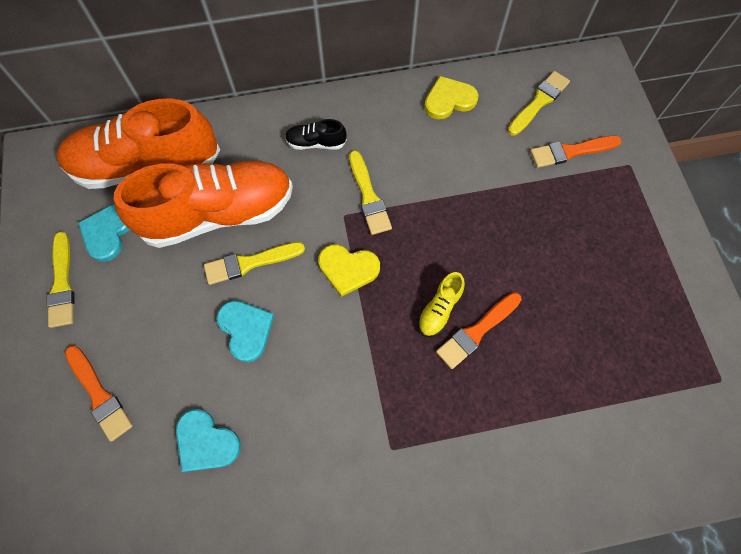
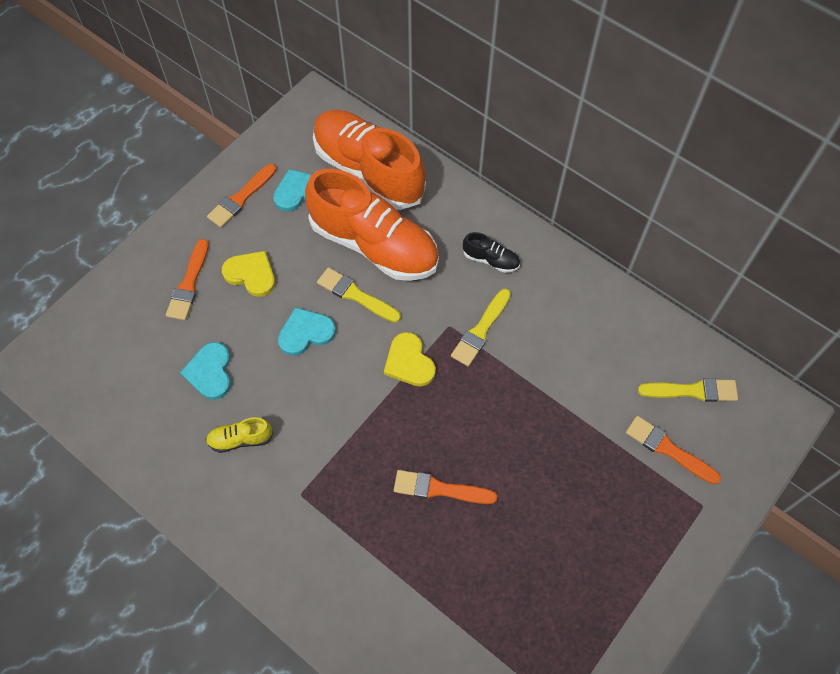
camera: 50 degrees right, 5 degrees down
(62, 284) = (241, 198): yellow brush -> orange brush
(246, 329) = (305, 333): turquoise heart -> turquoise heart turned 135 degrees counterclockwise
(316, 143) = (491, 260): black shoe -> black shoe turned 150 degrees clockwise
(439, 309) = (433, 449): yellow shoe -> yellow shoe (240, 439)
(449, 100) = (624, 322): yellow heart -> yellow heart (251, 274)

